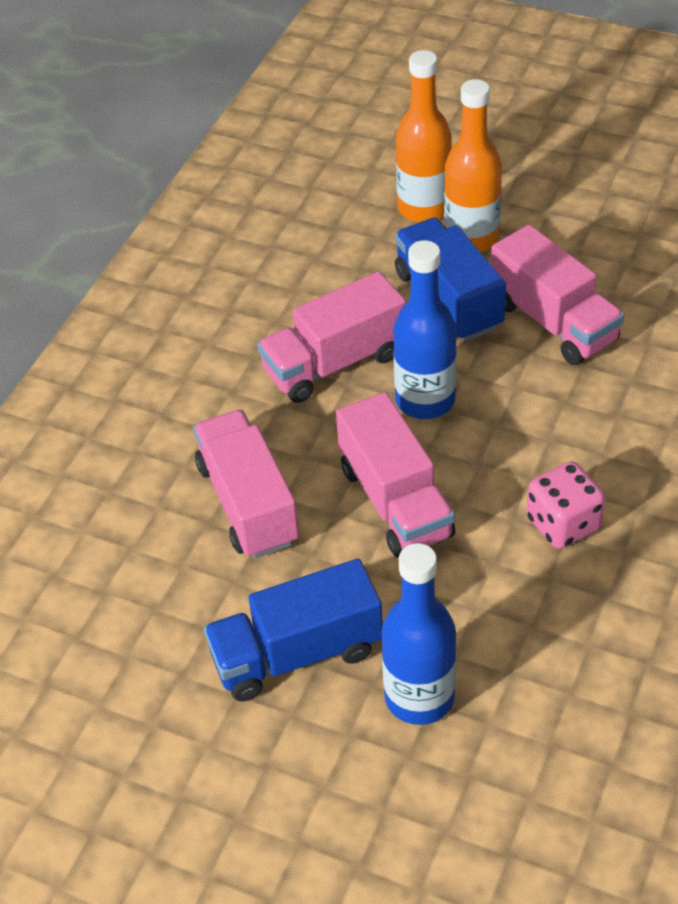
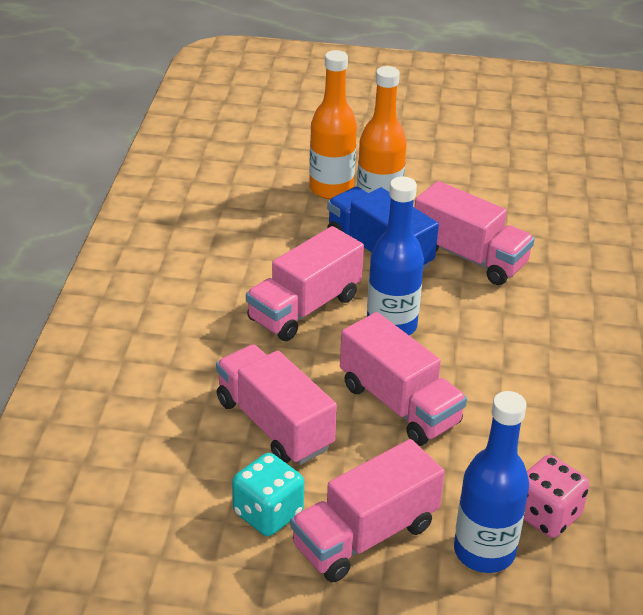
camera: 20 degrees left, 10 degrees down
(203, 608) = (268, 513): none -> turquoise dice
(296, 654) = (365, 536): blue truck -> pink truck
(563, 524) = (542, 401): pink dice -> pink dice (546, 515)

